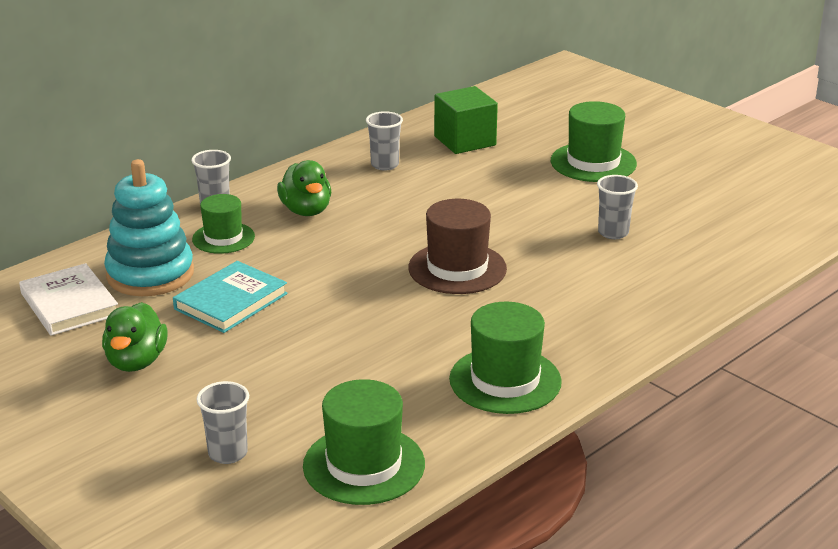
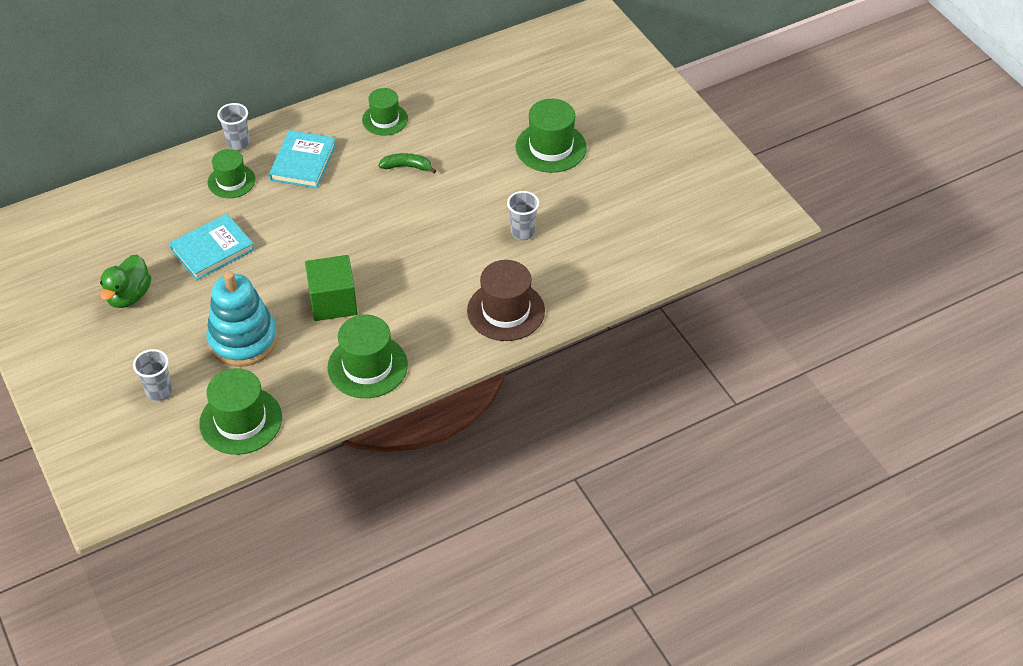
camera: 15 degrees right, 20 degrees up
(69, 304) = (102, 230): white book -> none
(150, 274) = (166, 210): turquoise stacking toy -> turquoise stacking toy (243, 340)
(306, 211) = (303, 162): green duck -> turquoise book
(384, 165) = (385, 119): grey cup -> green hat
(436, 198) = (407, 167): none -> green banana
(457, 268) = (386, 248): brown hat -> brown hat (506, 311)
(465, 141) = (461, 101): green cube -> green cube (333, 302)

